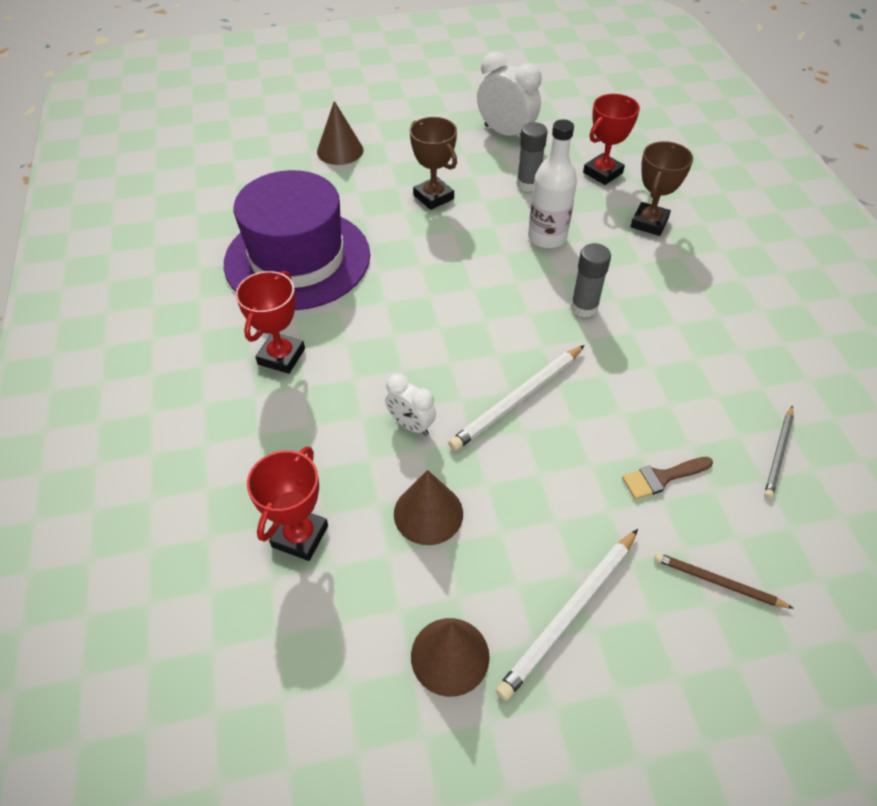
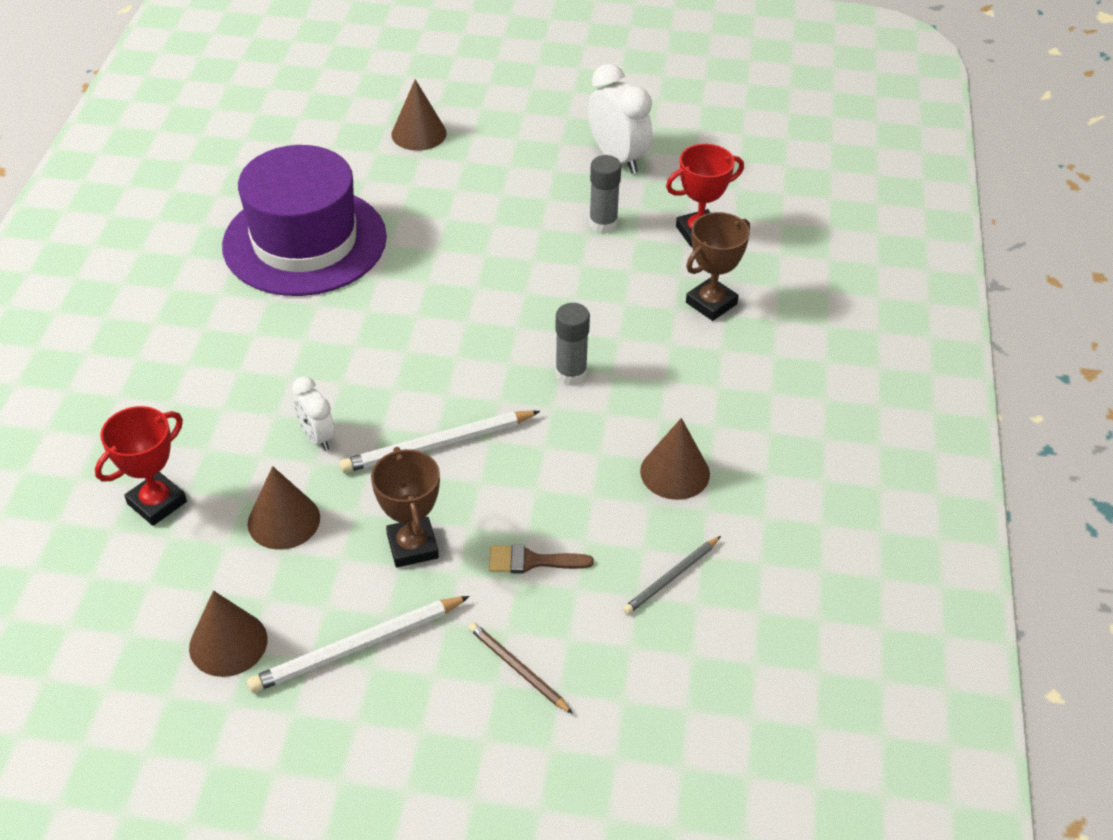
camera: 20 degrees right, 5 degrees down
(281, 356) = (233, 335): red trophy -> none
(433, 197) = (488, 211): brown trophy -> brown trophy (412, 546)
(547, 237) = (583, 289): white bottle -> none
(718, 364) = (675, 472): none -> brown cone

